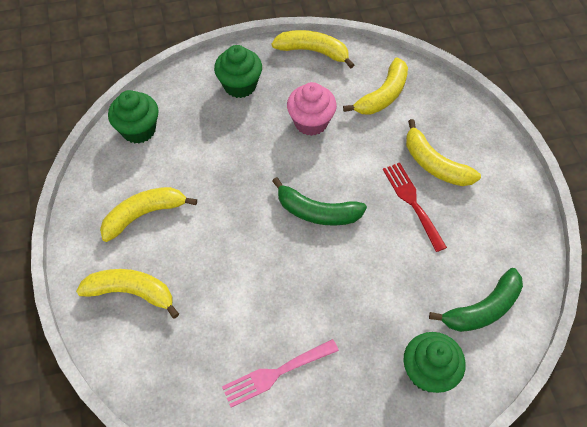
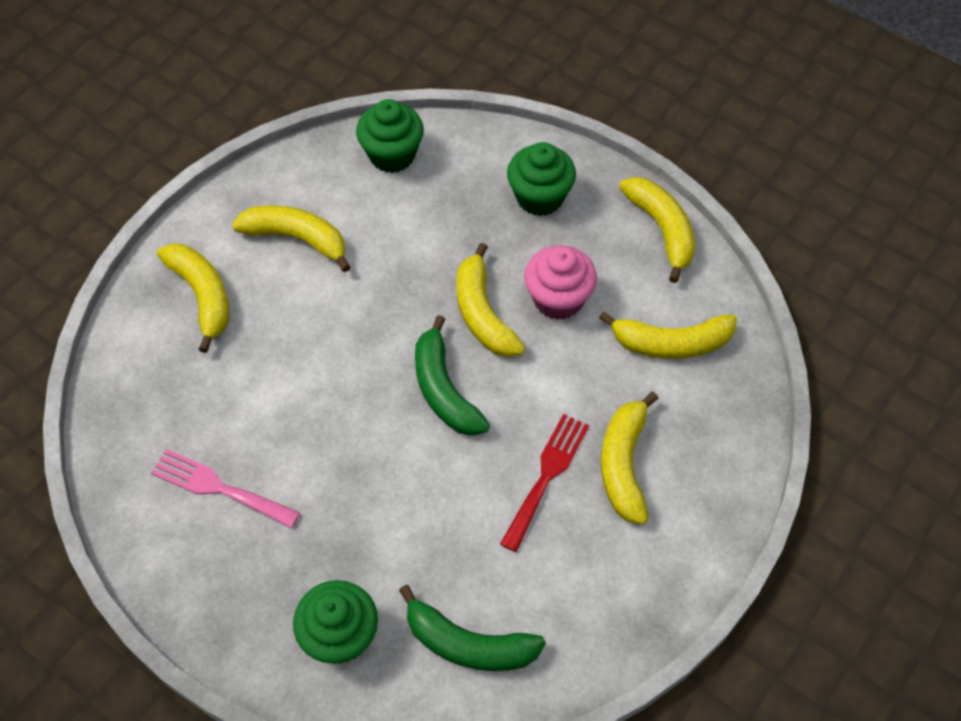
camera: 50 degrees right, 0 degrees up
(286, 161) = (482, 313): none -> yellow banana

